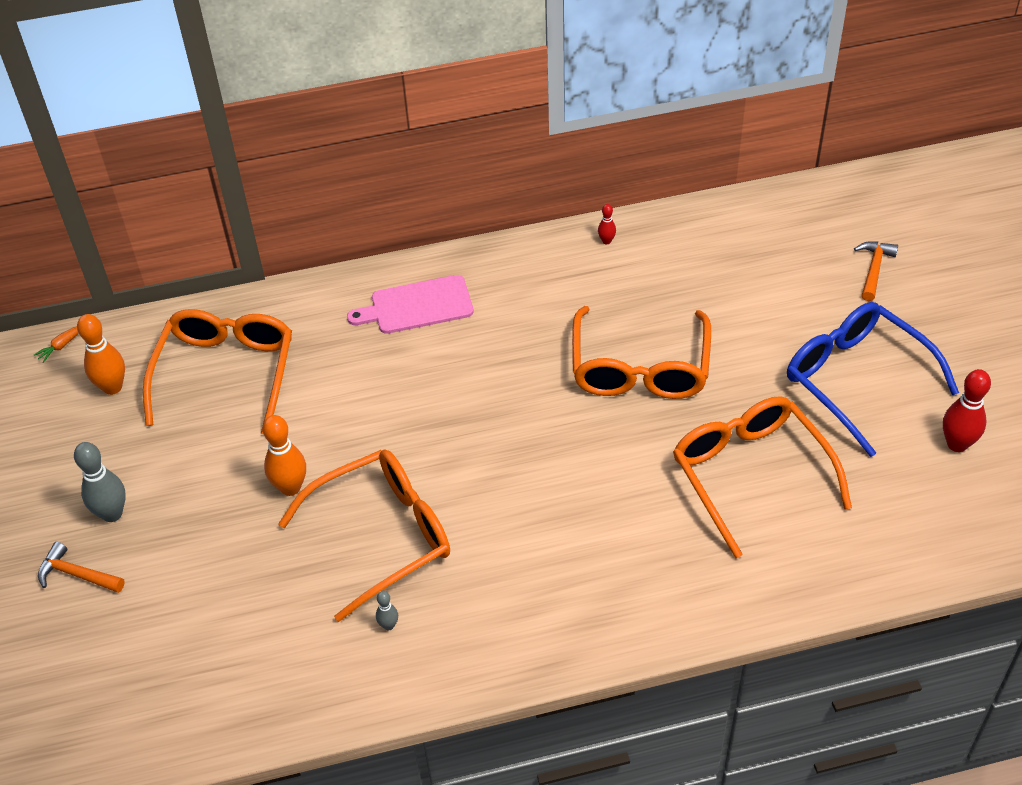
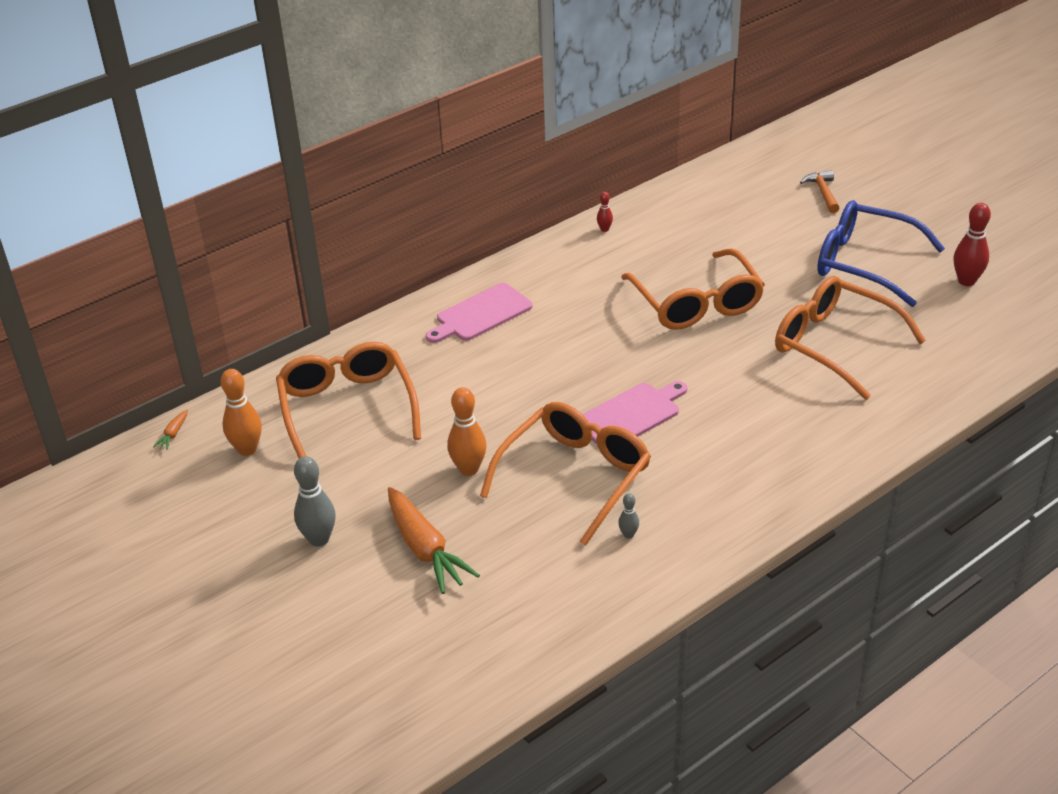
camera: 25 degrees left, 10 degrees down
(77, 574) = (320, 593): orange hammer -> none
(195, 563) = (425, 549): none -> orange carrot
(483, 483) = (631, 415): none -> pink cutting board

